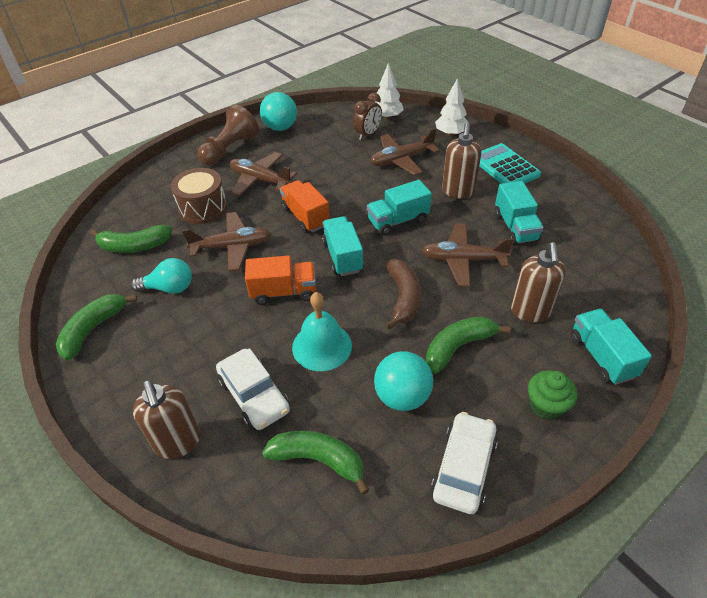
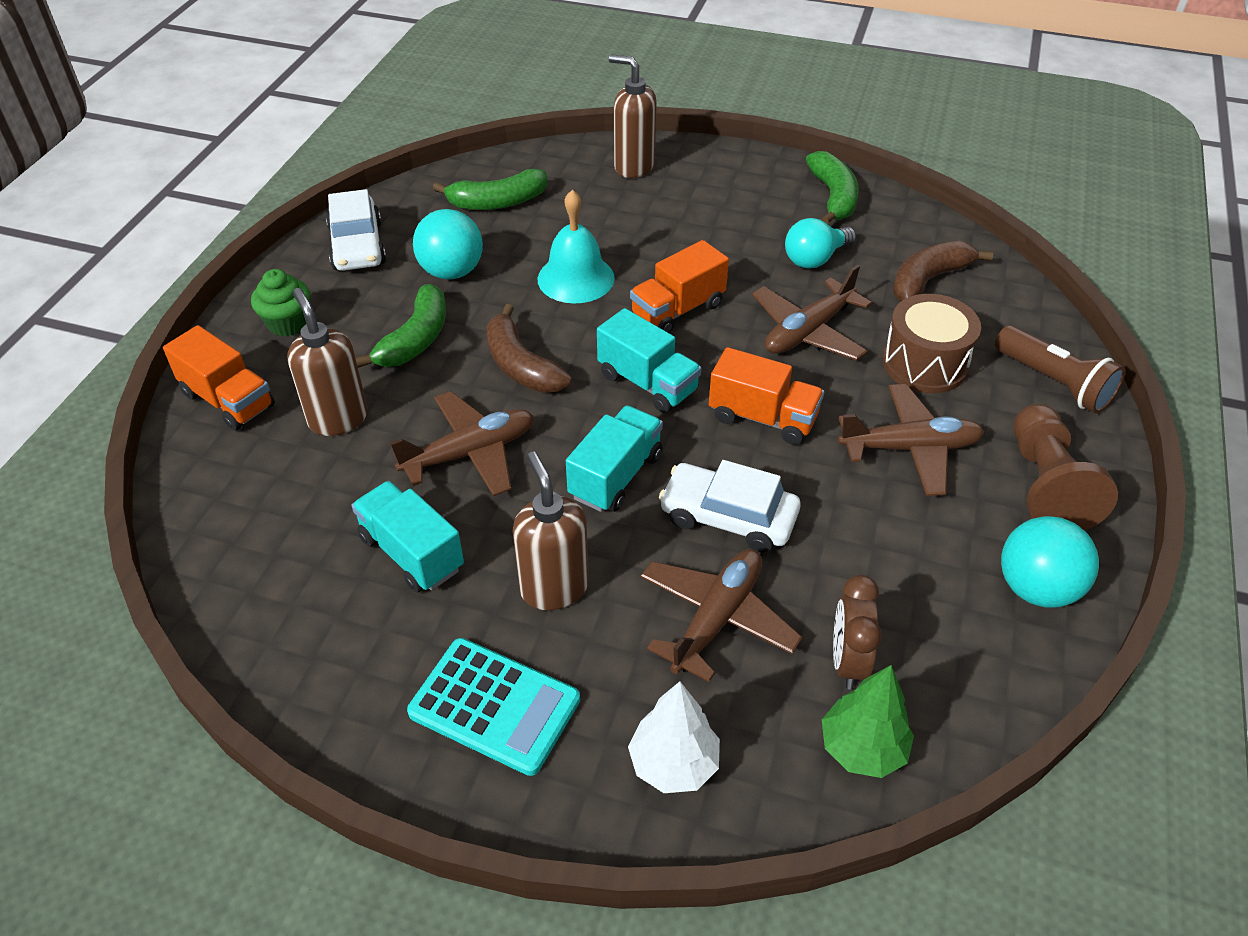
camera: 145 degrees right, 0 degrees up
(134, 246) = (928, 280): green banana -> brown banana
(165, 178) = (1054, 383): none -> brown flashlight
(254, 395) = (603, 216): white car -> white car (728, 517)
(387, 117) = (862, 748): white tree -> green tree
(601, 356) = (228, 400): turquoise truck -> orange truck

